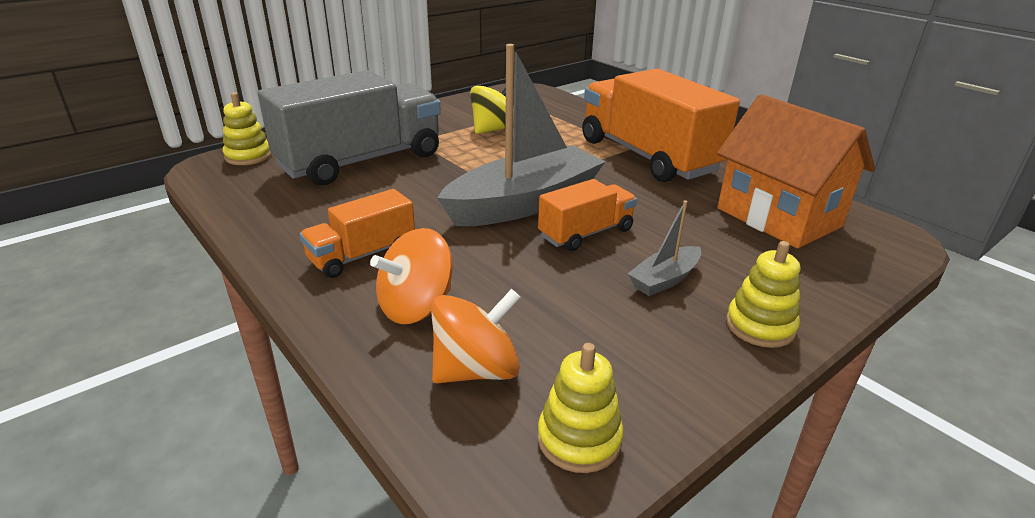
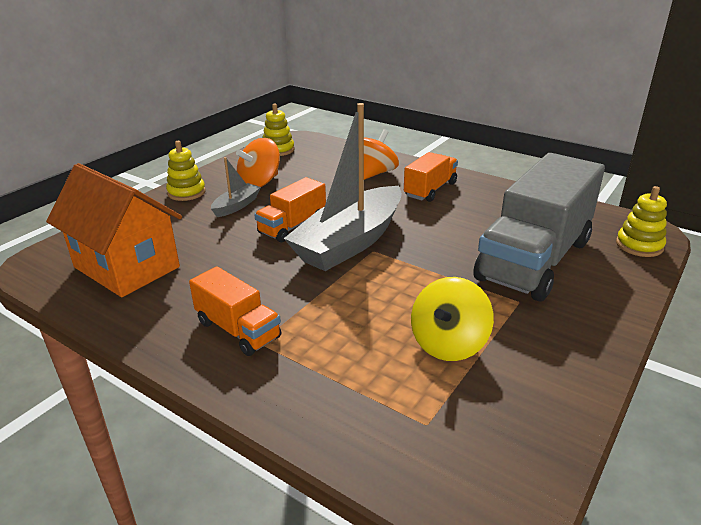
camera: 165 degrees right, 0 degrees up
(476, 370) = (328, 159): orange spinning top -> orange spinning top (260, 182)
(647, 156) = (238, 330): orange truck -> orange truck, size x0.51

